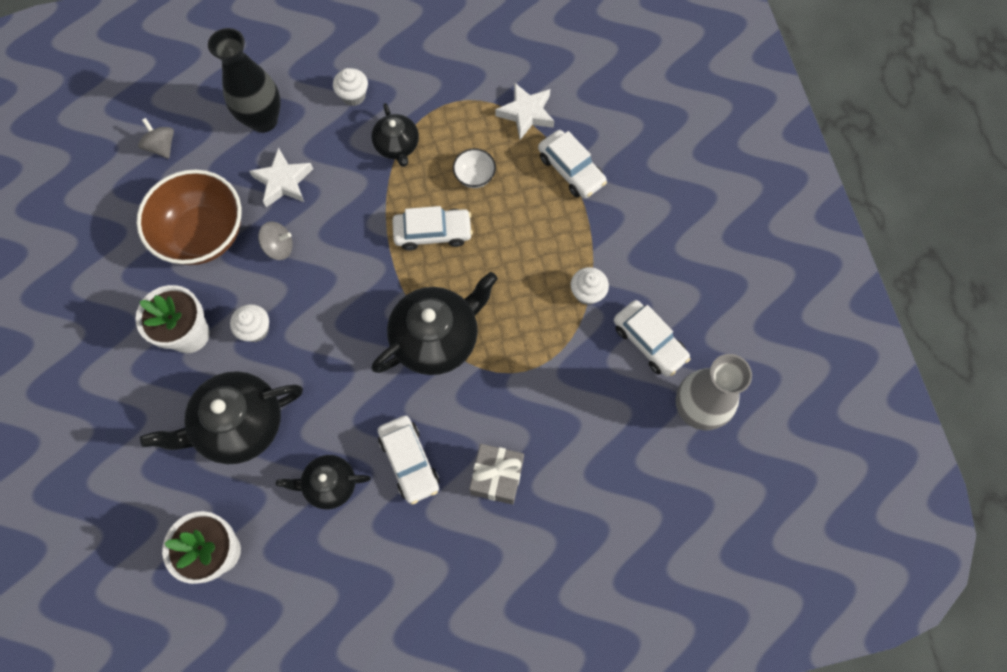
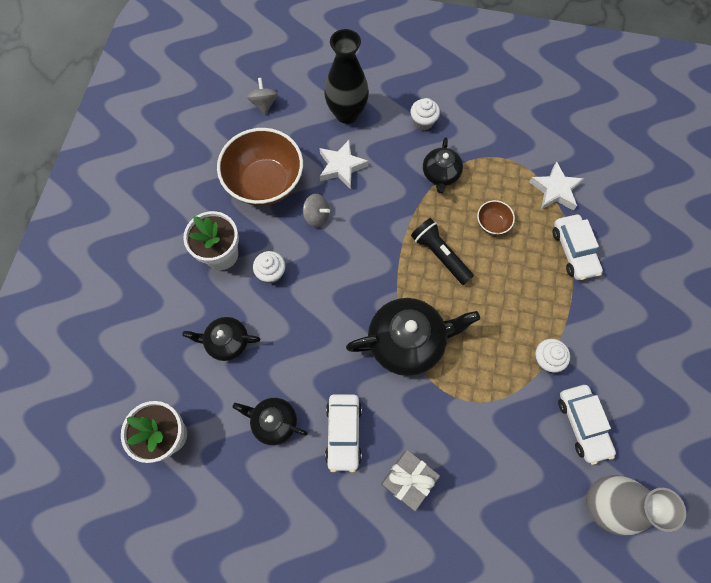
camera: 25 degrees right, 0 degrees up
(239, 425) = (227, 342): black teapot -> black teapot, size x0.57
(433, 232) = (440, 255): white car -> black flashlight
(474, 176) = (492, 223): white bowl -> brown bowl

